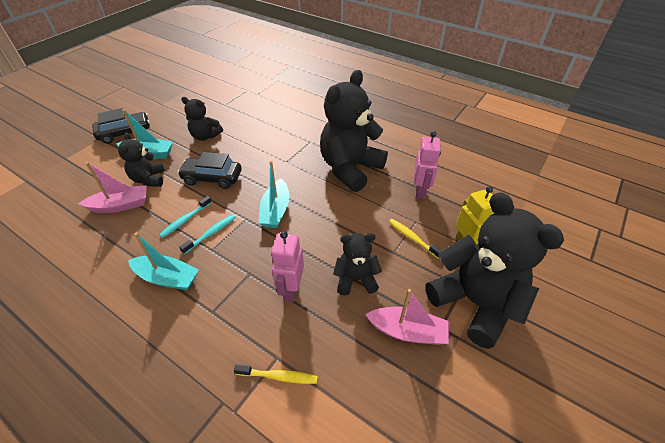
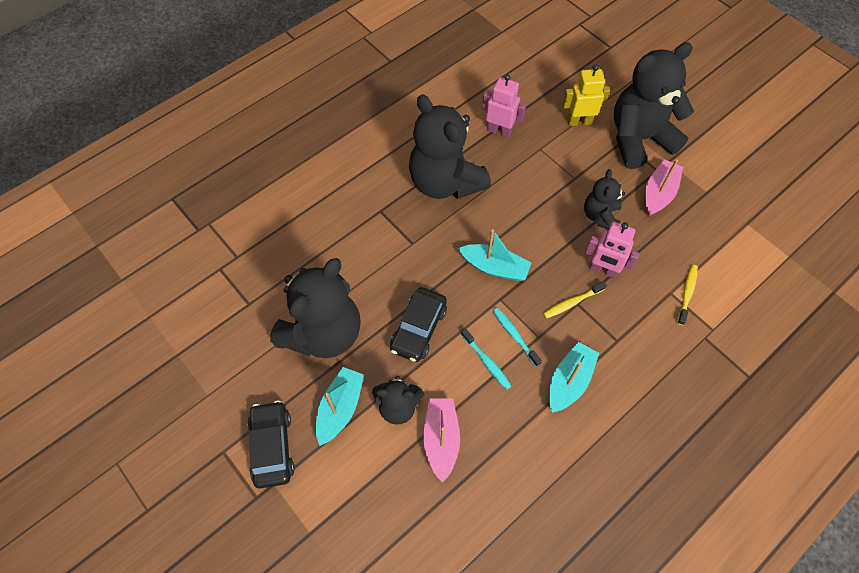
camera: 75 degrees left, 15 degrees up
(205, 136) = (323, 332): black teddy bear -> black teddy bear, size x1.92
(412, 238) = (560, 158): yellow toothbrush -> yellow toothbrush (572, 303)

